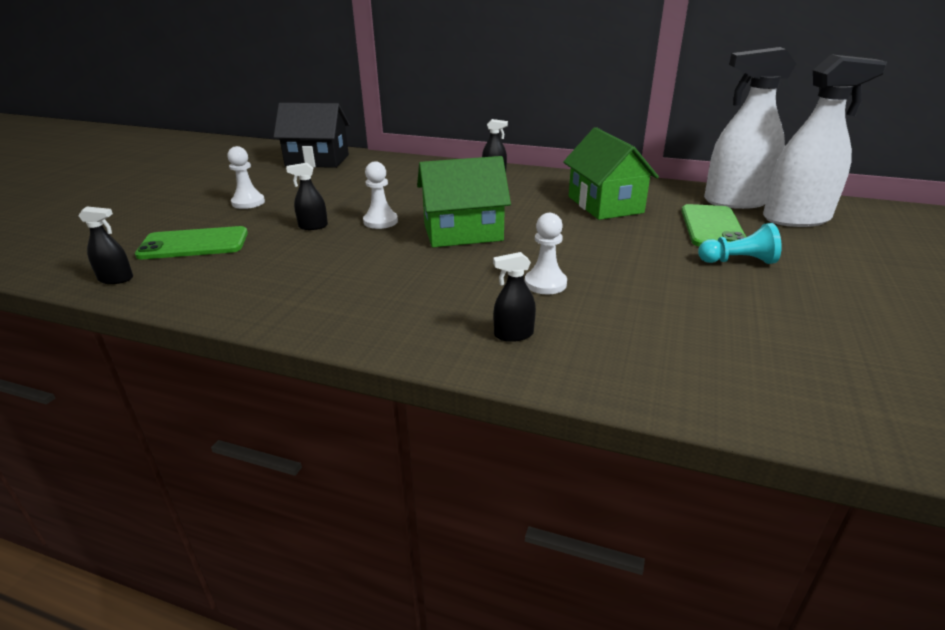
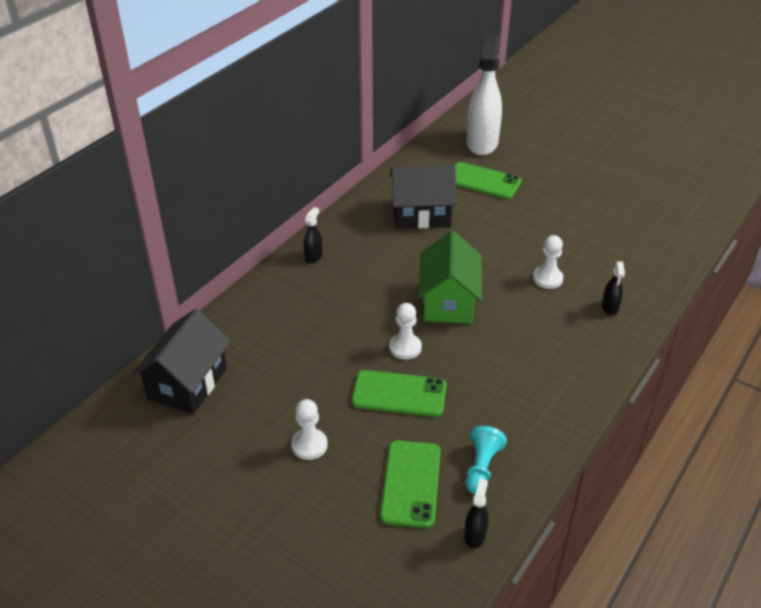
camera: 75 degrees left, 10 degrees up
(313, 226) = (399, 394): black spray bottle -> green phone
(605, 204) = (421, 214): green house -> black house
(736, 201) = (442, 154): white spray bottle -> none
(738, 261) = (537, 191): turquoise pawn -> turquoise pawn (481, 468)

